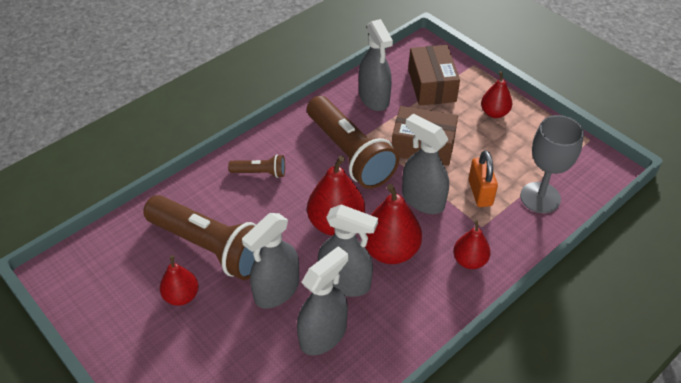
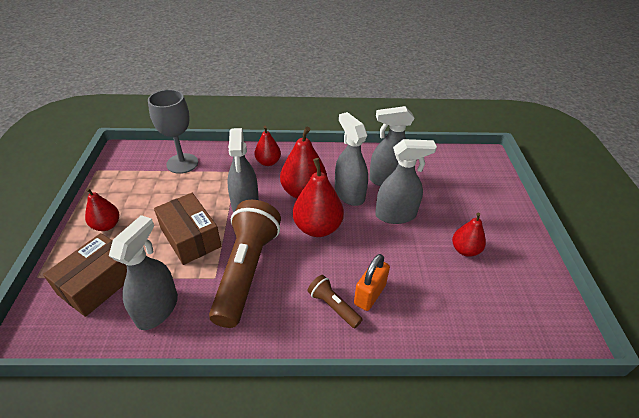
camera: 140 degrees left, 5 degrees down
(210, 247) = (423, 270): brown flashlight -> none
(480, 193) = (207, 186): orange padlock -> orange padlock (370, 294)

